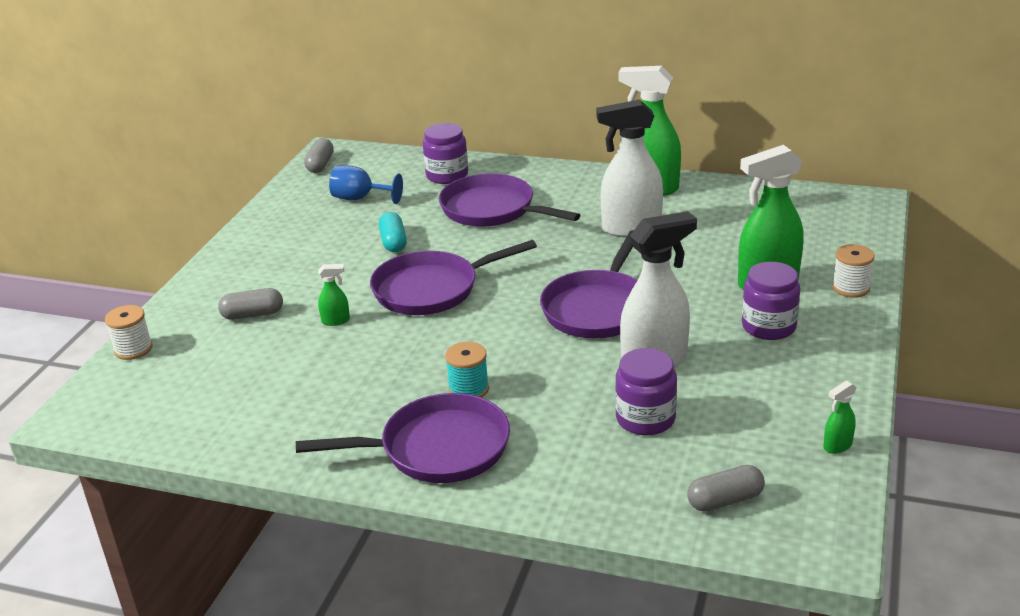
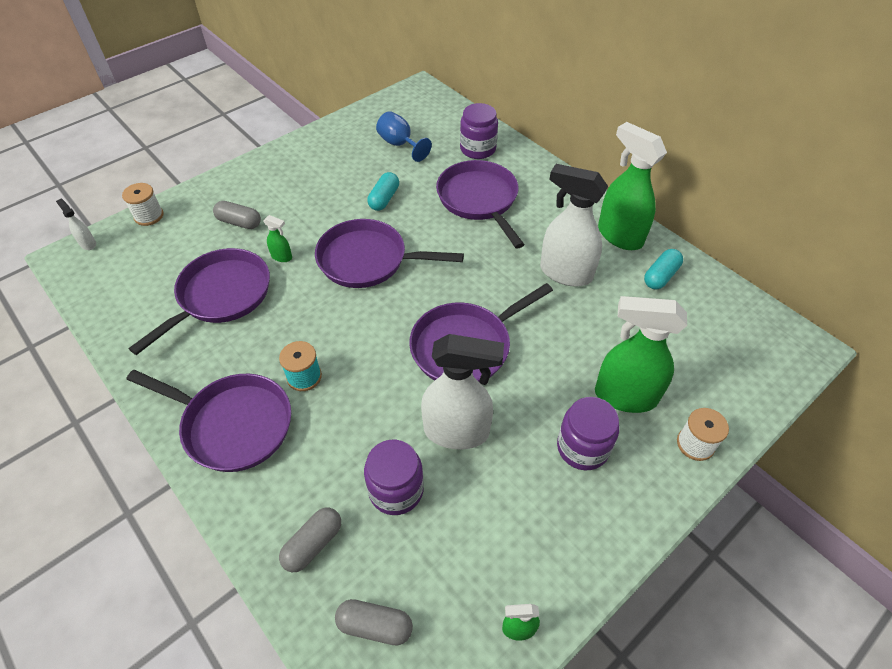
camera: 30 degrees right, 20 degrees up
(83, 397) = (88, 244): none -> white spray bottle
(304, 372) = (221, 296): none -> purple pan
(320, 165) = (403, 99): grey capsule -> grey capsule (313, 544)
(714, 201) = (660, 276): none -> turquoise capsule

